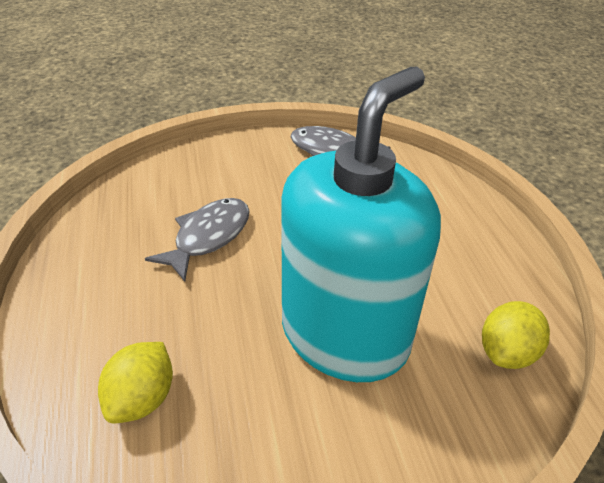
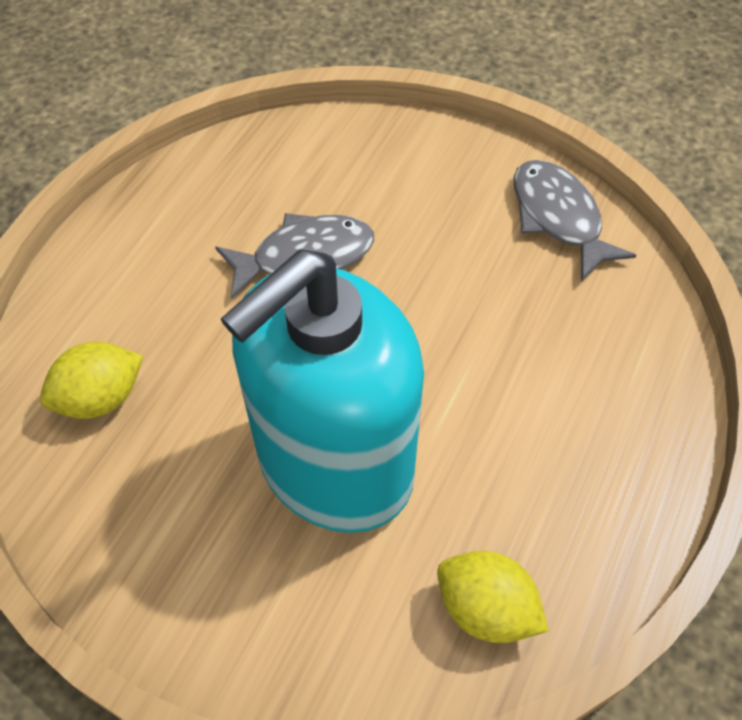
camera: 40 degrees right, 15 degrees up
(344, 335) = (334, 464): turquoise soap dispenser -> turquoise soap dispenser turned 150 degrees clockwise
(507, 352) = (486, 609): yellow lemon -> yellow lemon turned 45 degrees clockwise

